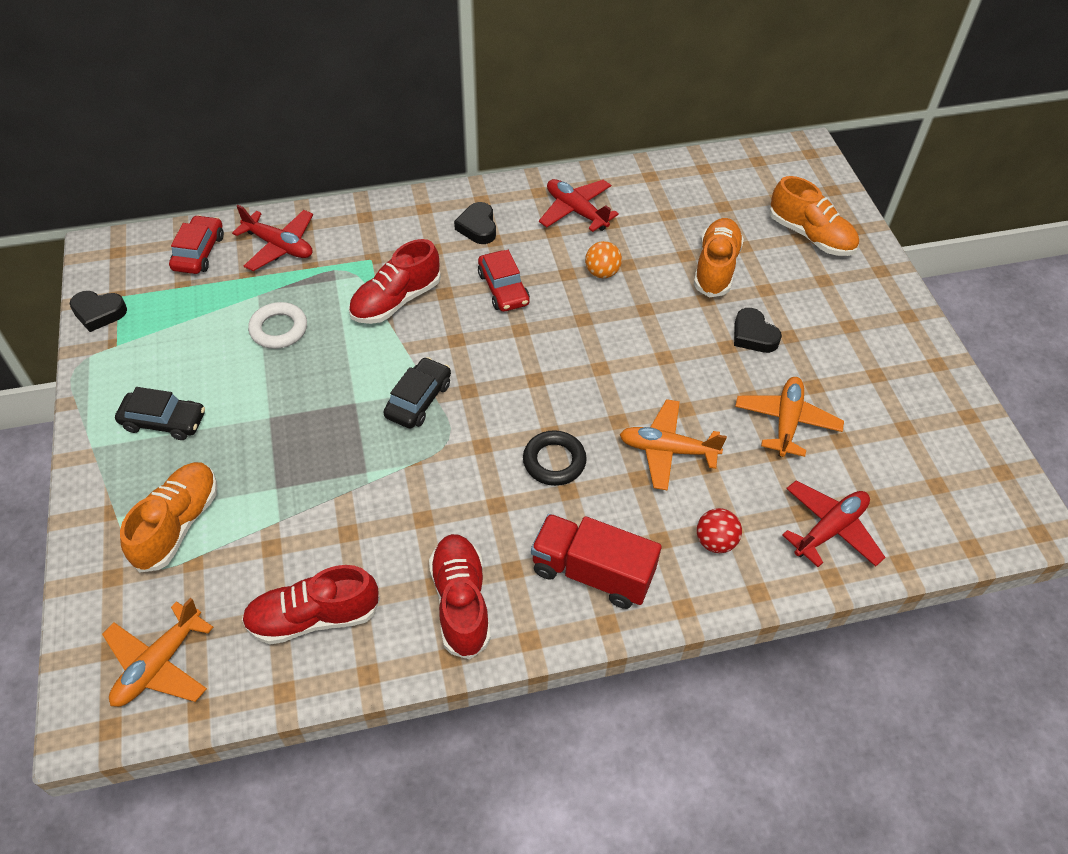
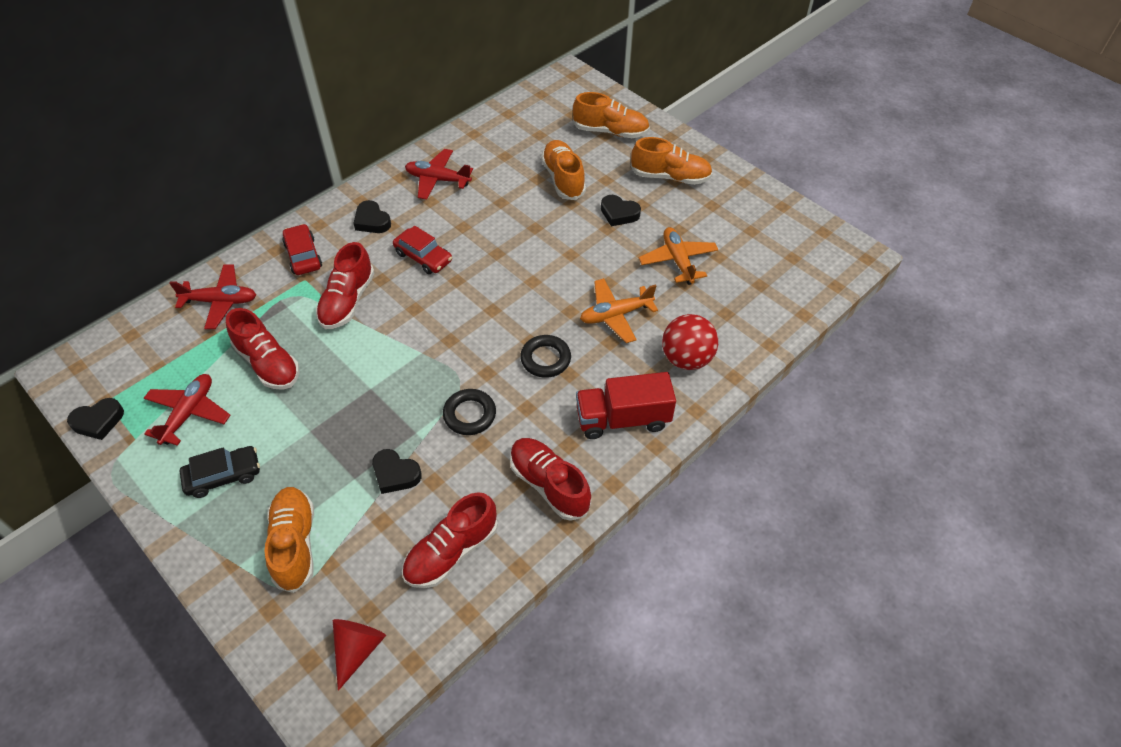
camera: 30 degrees left, 0 degrees up
(159, 664) = (357, 649): orange plane -> red cone
(199, 252) = (153, 335): red car -> red car (303, 256)
(279, 329) = (268, 363): white ring -> red shoe
(317, 505) = (395, 474): none -> black heart
(418, 400) = (417, 363): black car -> none
(432, 481) = (469, 414): none -> black ring
(602, 272) = (487, 215): orange ball -> none
(715, 541) = (686, 358): red ball -> red ball, size x1.63
(830, 529) = (749, 316): red plane -> red plane (189, 413)
(846, 319) = (670, 177): none -> orange shoe

